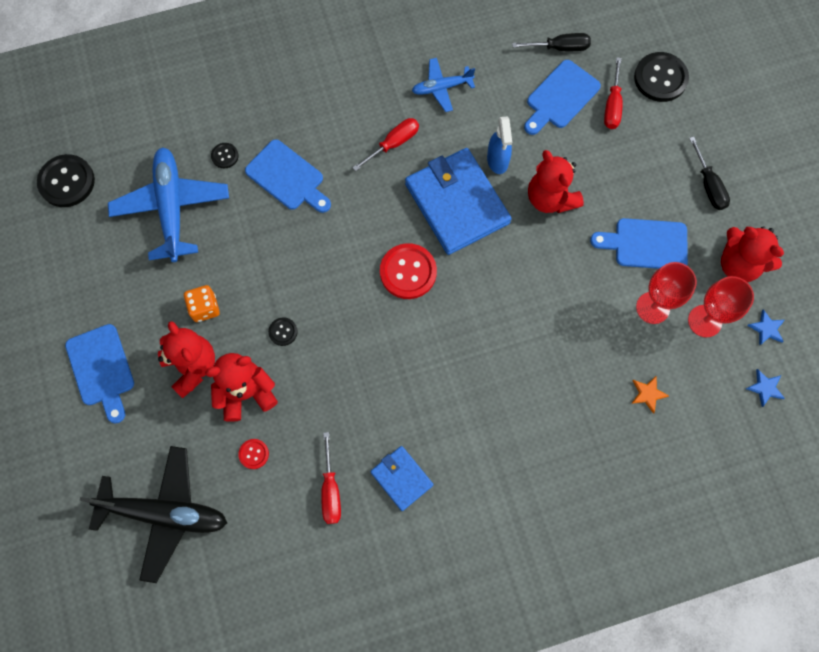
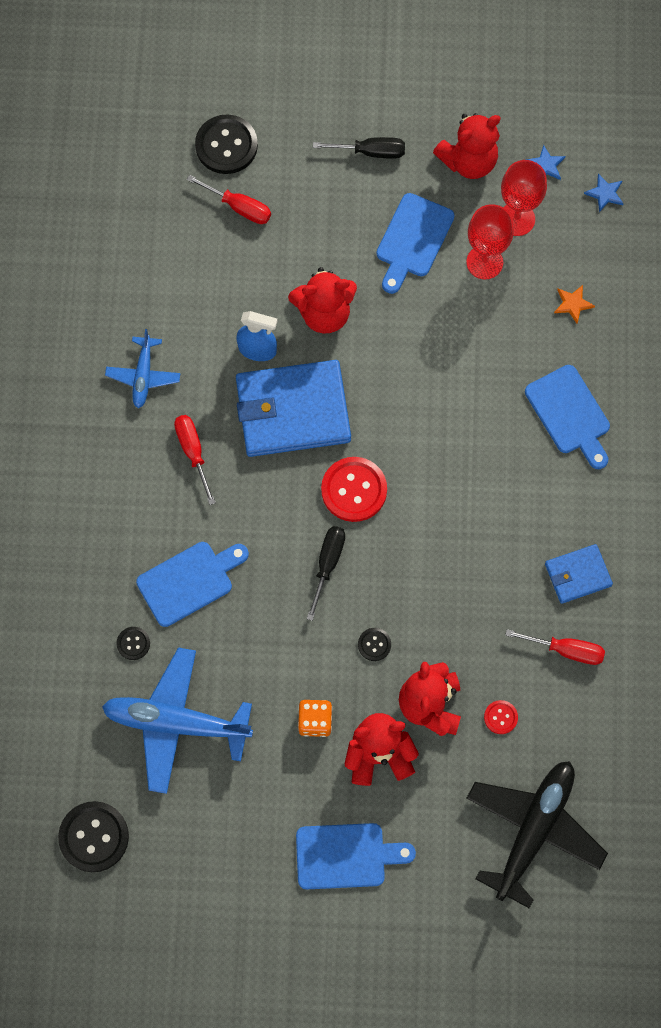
camera: 70 degrees left, 0 degrees up
(559, 48) = (145, 233): black screwdriver -> black screwdriver (327, 565)
(560, 97) = (207, 255): blue cutting board -> blue cutting board (570, 414)

